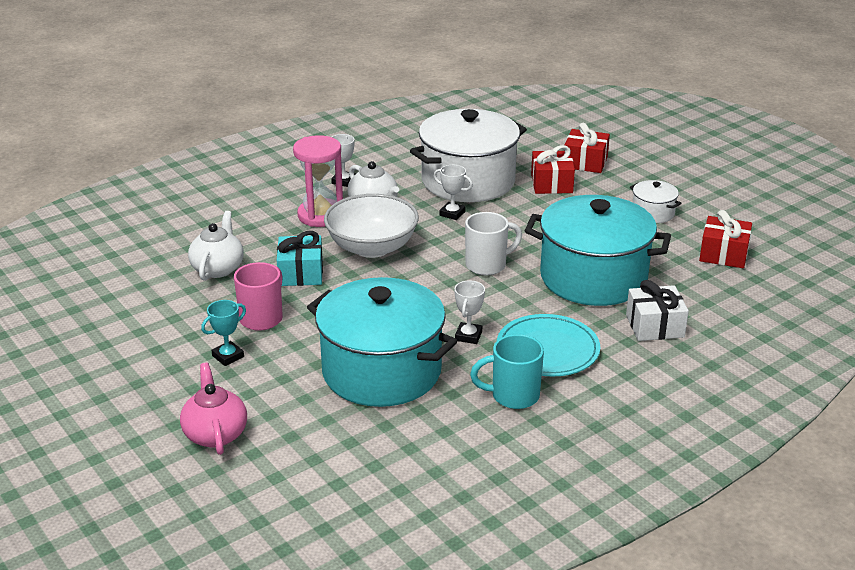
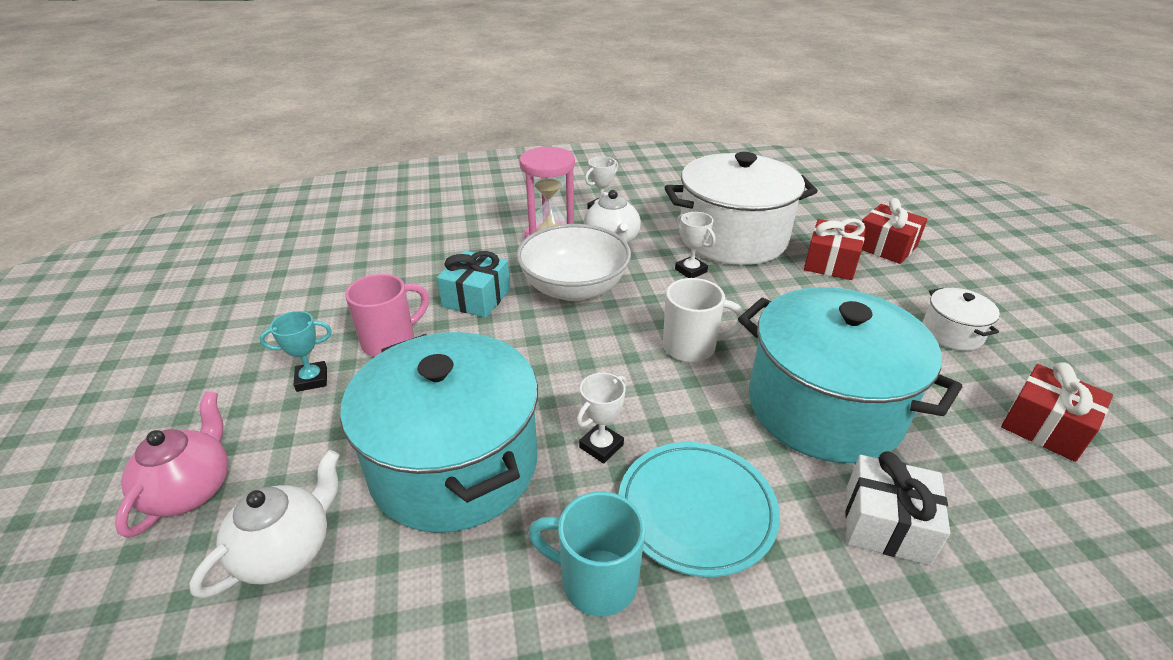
camera: 25 degrees right, 5 degrees up
(218, 268) = (403, 270): white teapot -> white teapot (286, 550)

